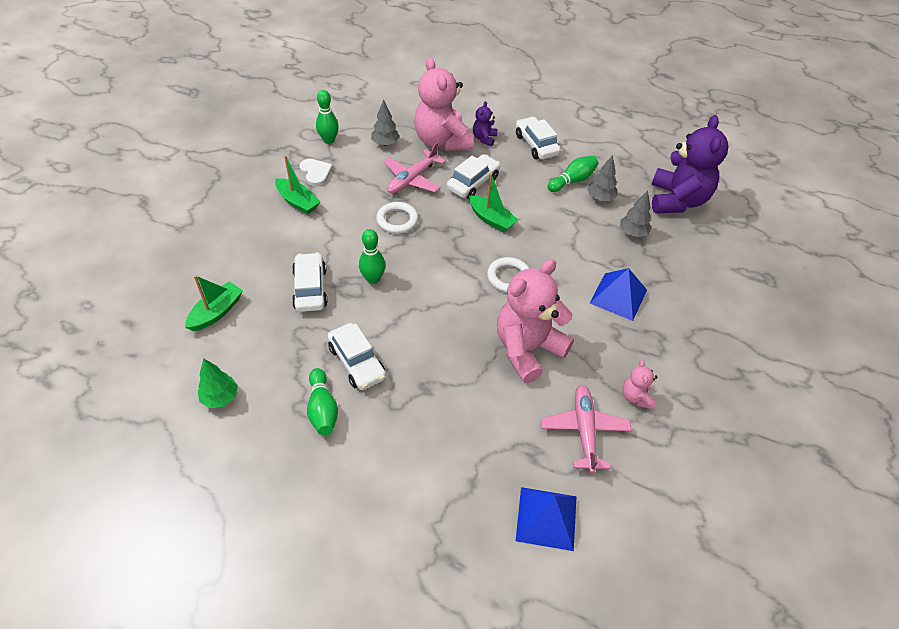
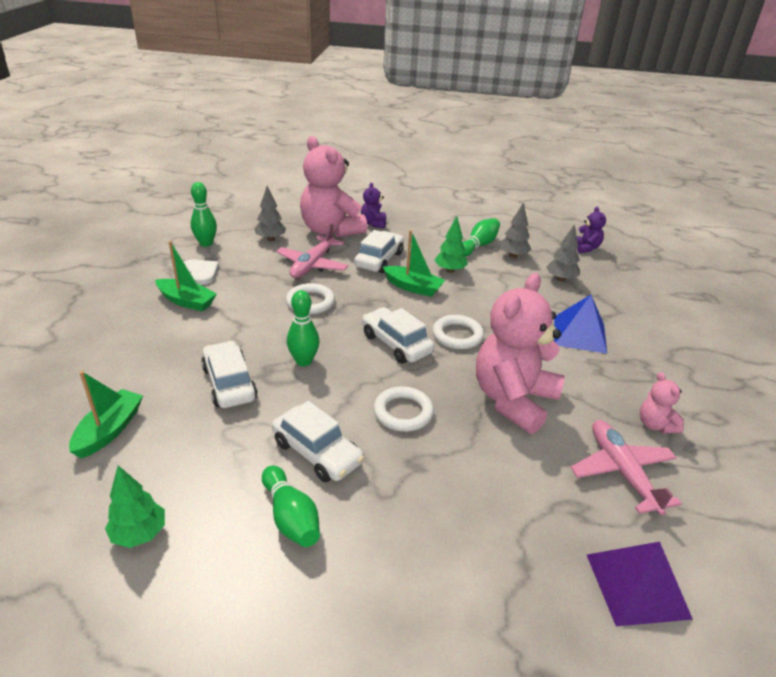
camera: 15 degrees left, 15 degrees down
(434, 342) = (403, 412): none -> white ring
(532, 206) = (450, 270): none -> green tree
(536, 145) = (428, 222): white car -> white car (396, 344)
(546, 518) = (637, 585): blue pyramid -> purple pyramid
(677, 200) = (586, 248): purple teddy bear -> purple teddy bear, size x0.45

